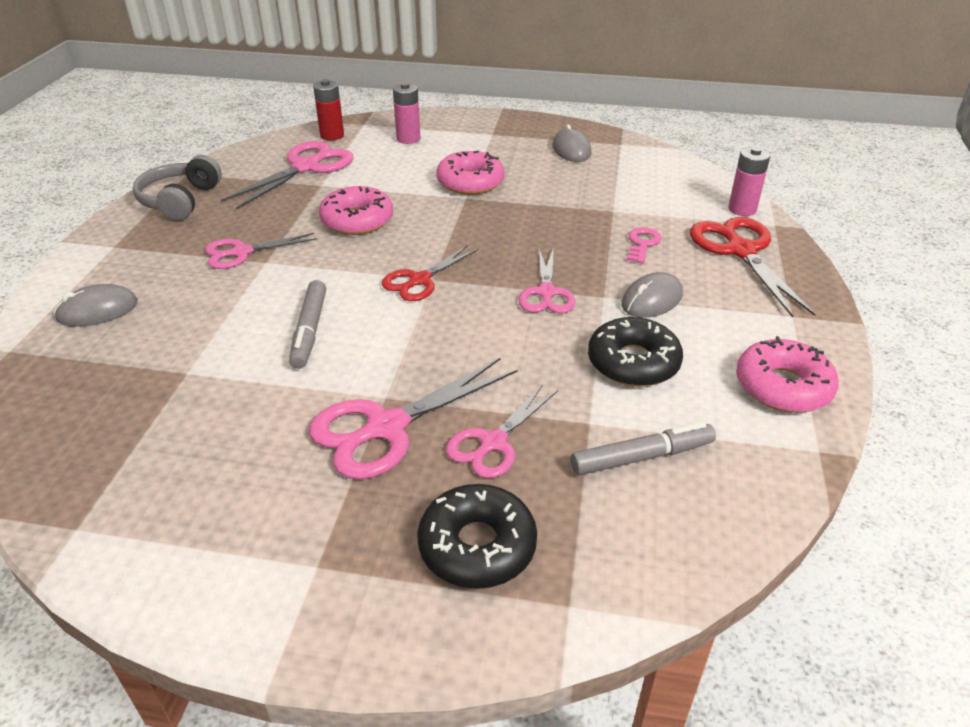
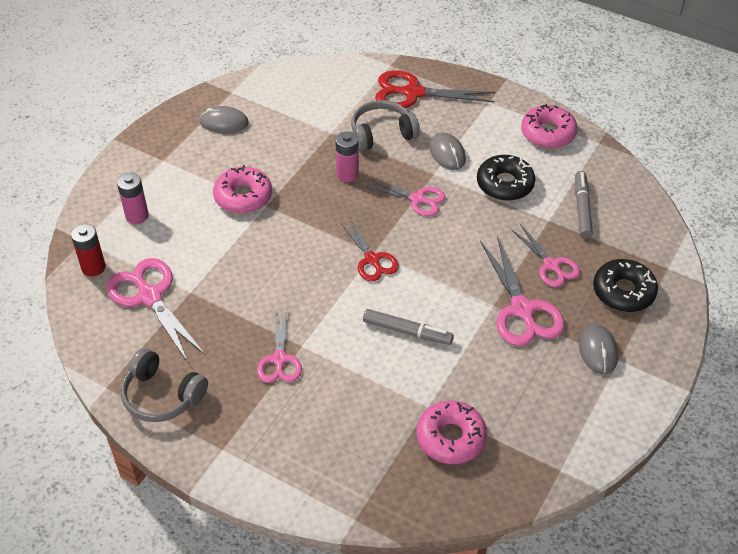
camera: 70 degrees left, 10 degrees up
(97, 310) = (323, 460): grey mouse -> grey mouse (598, 351)
(357, 220) = (267, 278): pink donut -> pink donut (451, 438)
(642, 244) = (382, 134): pink key -> grey headphones
(742, 209) = (364, 71): pink battery -> pink battery (347, 174)

